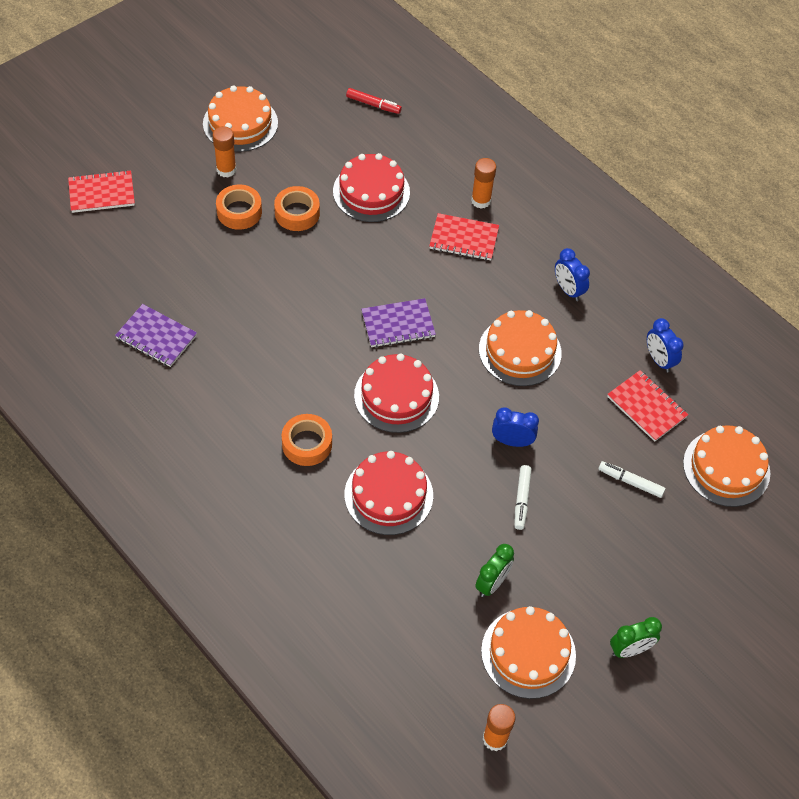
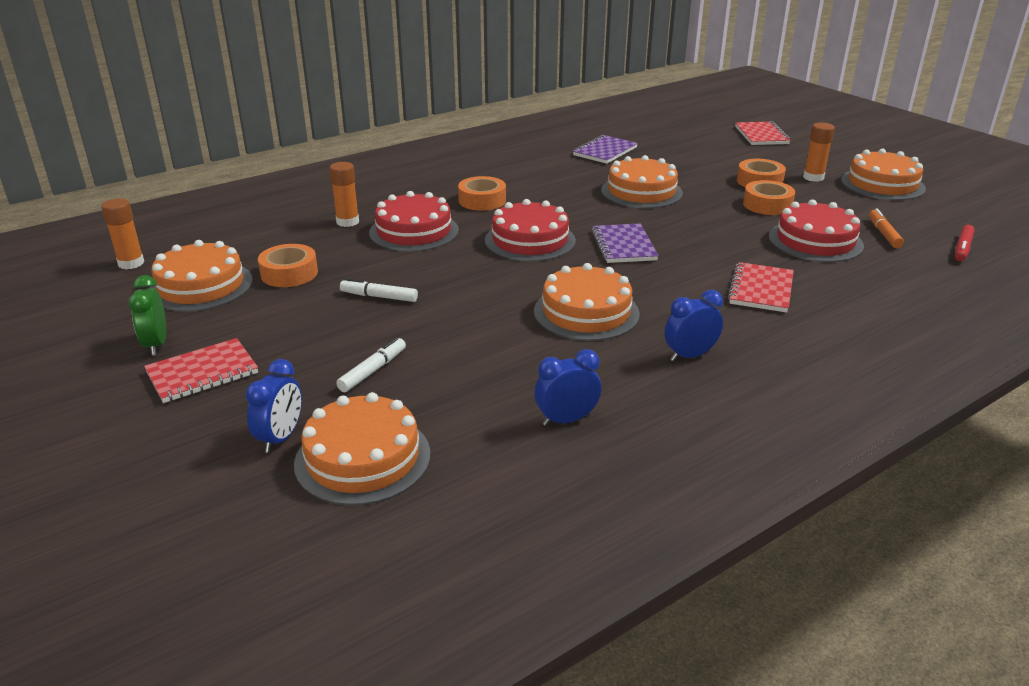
camera: 100 degrees right, 25 degrees down
(272, 307) = (641, 191): none -> orange cake
(351, 146) = (883, 234): none -> orange marker
(481, 201) = (831, 305): orange glue stick -> orange glue stick (347, 222)
(492, 583) = (289, 273): green clock -> orange tape
(512, 441) = (457, 297): blue clock -> blue clock (281, 438)
(646, 407) = (486, 398): red notebook -> red notebook (202, 373)

